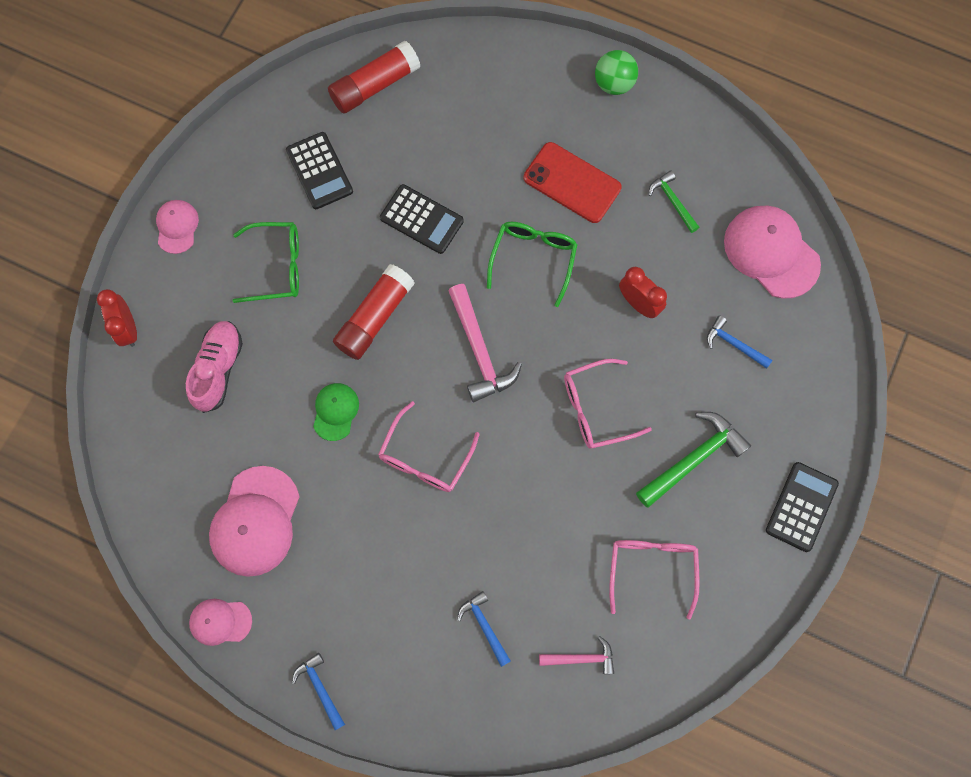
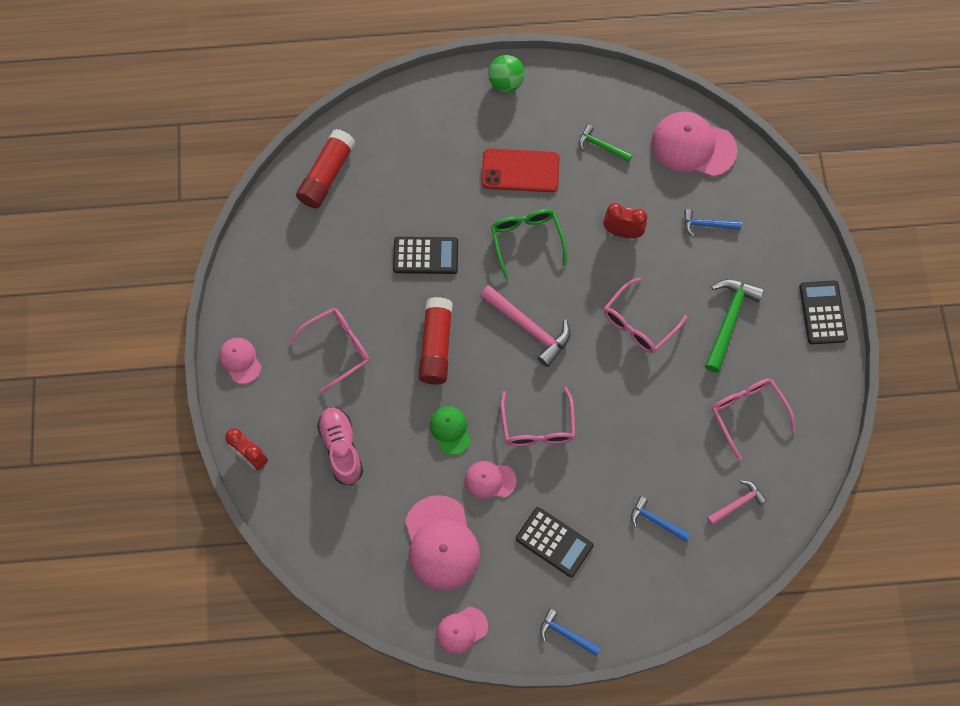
camera: 30 degrees left, 5 degrees down
(276, 266) = (337, 349): green glasses -> pink glasses
(319, 171) = (325, 260): black calculator -> black calculator (554, 542)
(343, 485) = (490, 480): none -> pink cap

